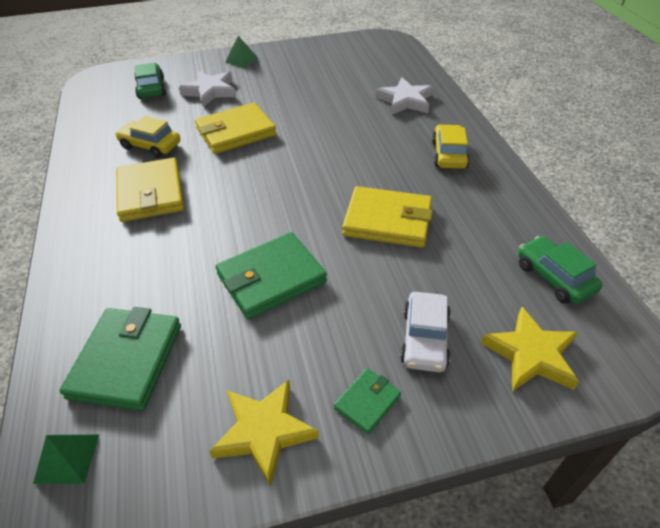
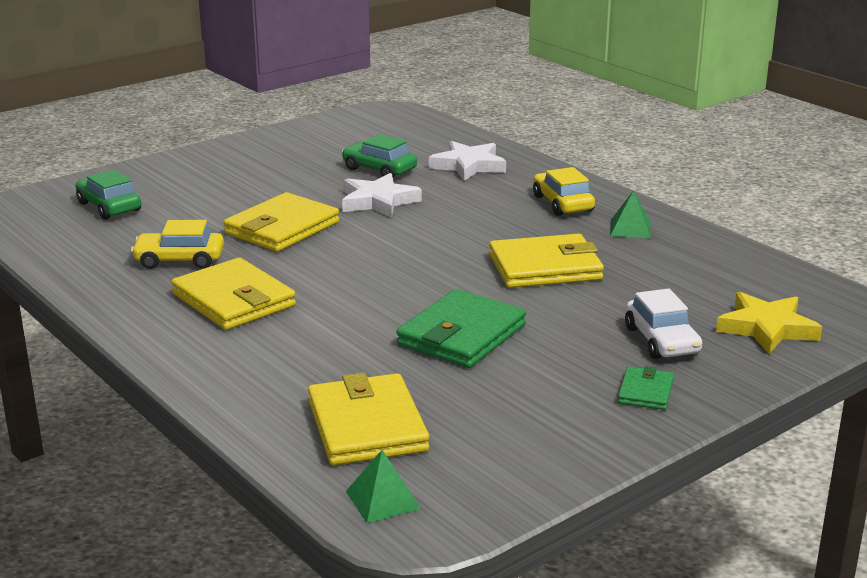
camera: 25 degrees left, 20 degrees down
(127, 361) = (367, 426): green wallet -> yellow wallet
(210, 91) = (200, 196): white star -> white star (378, 201)
(241, 60) = (208, 159): green pyramid -> green pyramid (630, 229)
(264, 432) = (566, 433): yellow star -> none
(554, 277) = (747, 274): green car -> green car (379, 169)

